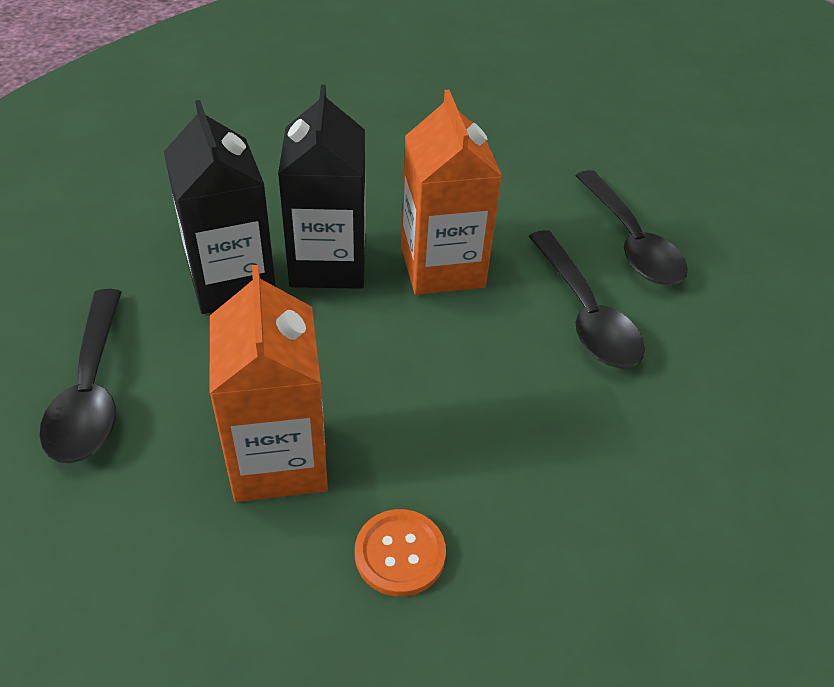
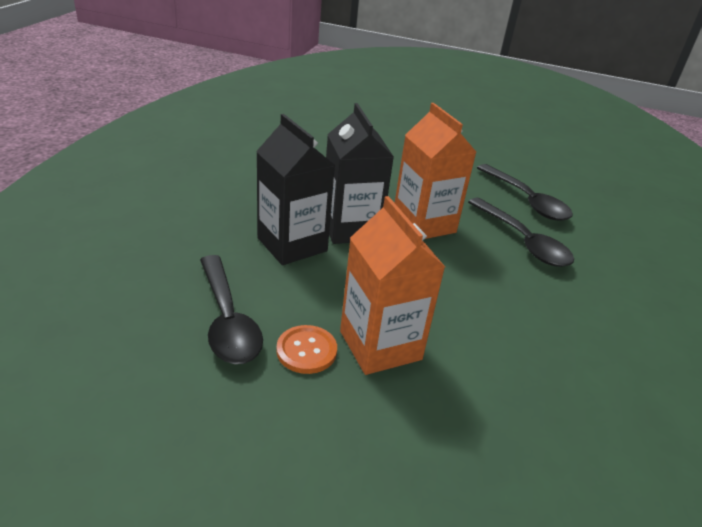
camera: 15 degrees left, 10 degrees down
(400, 554) = (488, 389): orange button -> orange button (306, 351)

